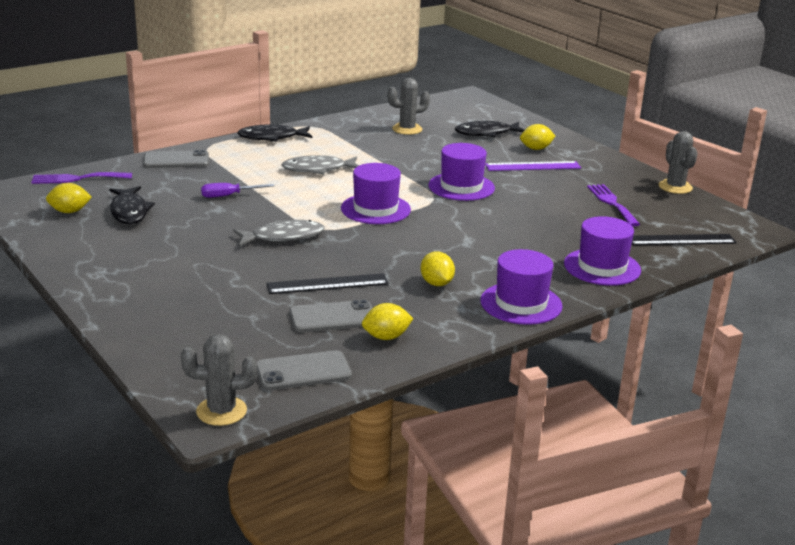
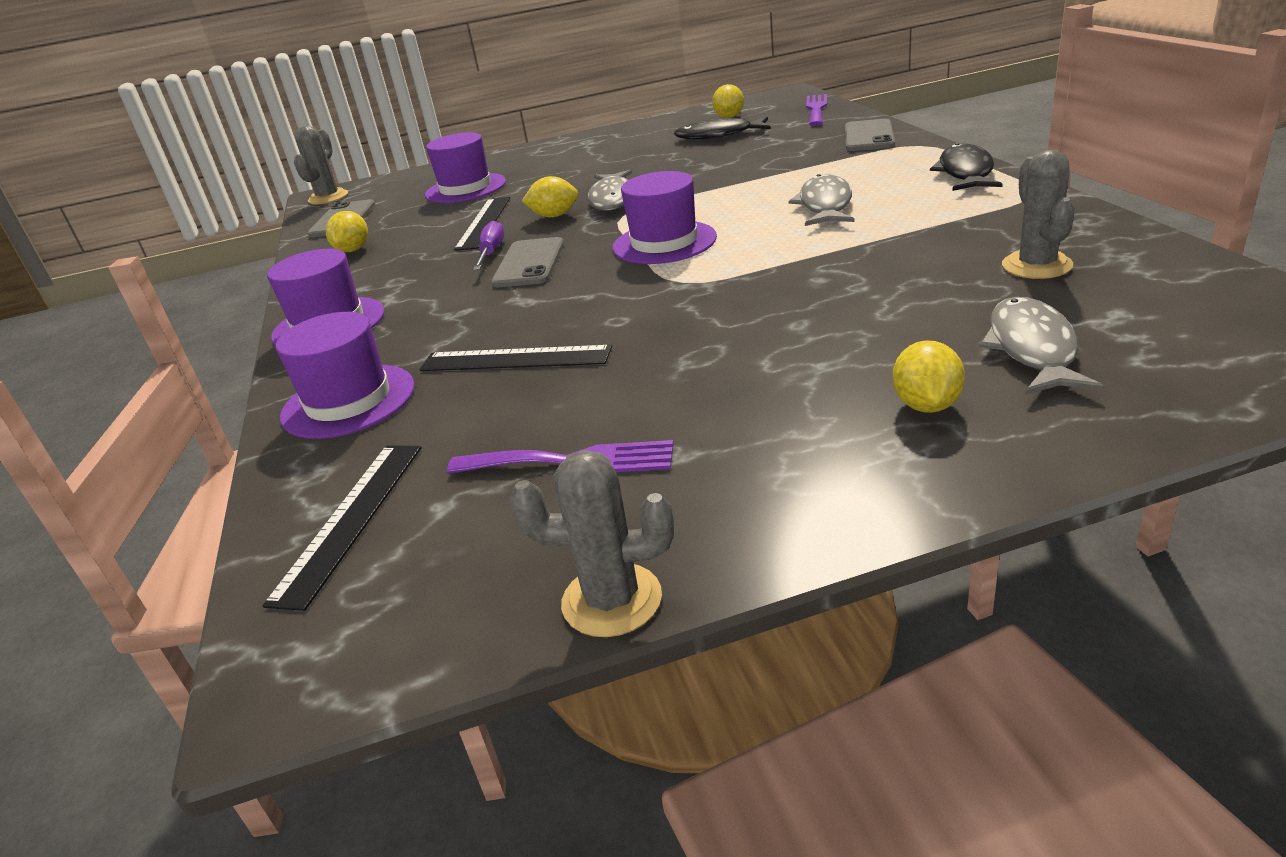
camera: 115 degrees right, 5 degrees up
(229, 196) = (745, 167): purple screwdriver -> purple screwdriver (491, 252)
(333, 317) = (415, 227): grey phone -> grey phone (529, 263)
(436, 283) = (428, 276): yellow lemon -> yellow lemon (554, 216)
(461, 187) = (722, 305): purple hat -> purple hat (465, 188)
(486, 133) = (1032, 349): black fish -> grey fish
(533, 166) = (809, 387): purple ruler -> none
(537, 230) = (515, 359): none -> black ruler

